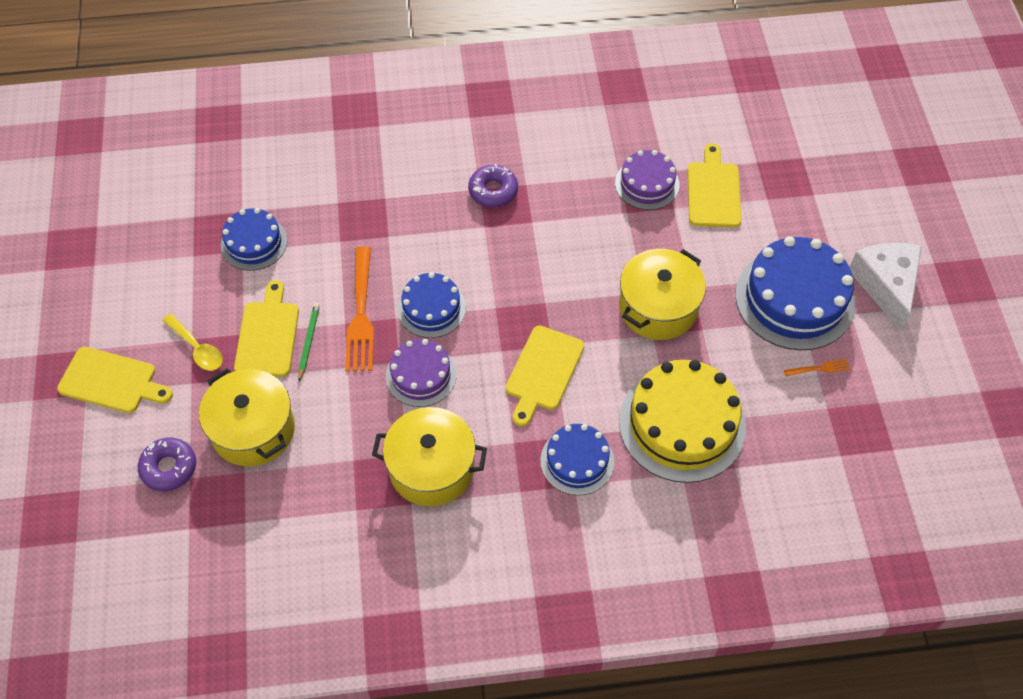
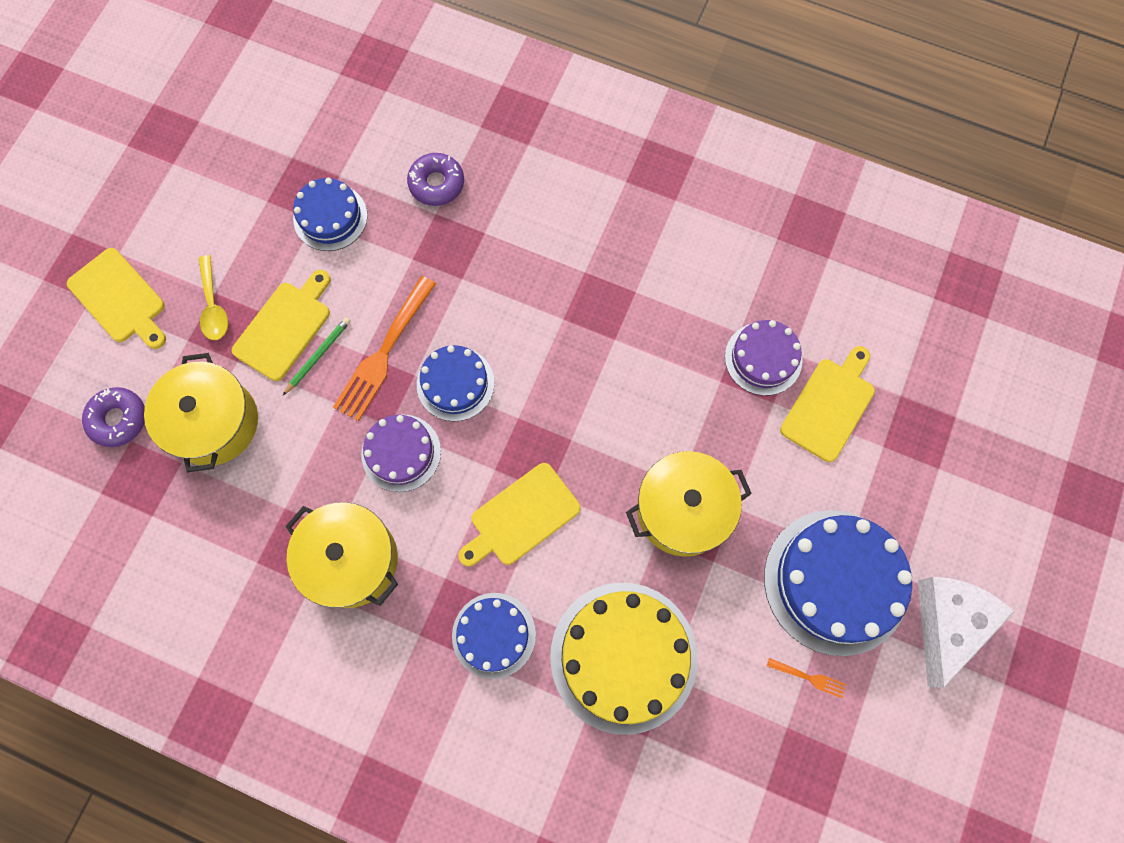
camera: 30 degrees right, 15 degrees up
(493, 191) = (597, 282): purple donut -> purple donut (436, 184)

